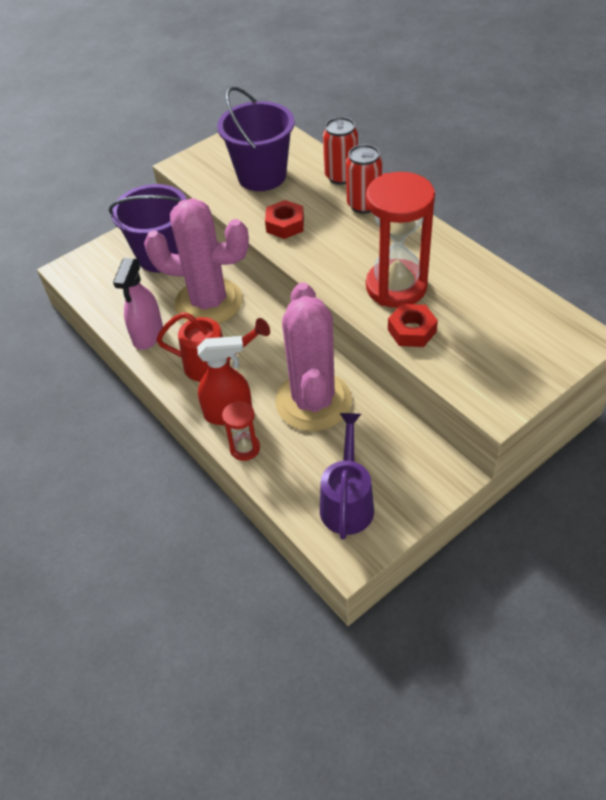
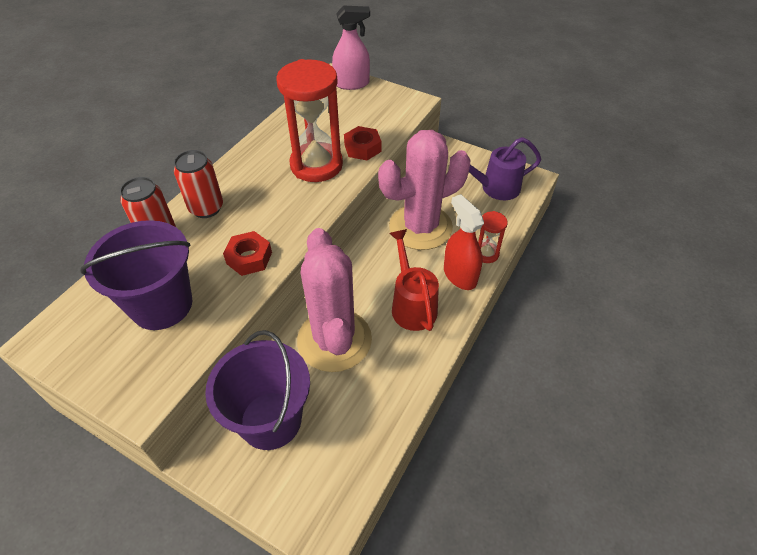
camera: 115 degrees left, 0 degrees up
(148, 335) = (399, 377): pink spray bottle -> pink spray bottle (352, 84)

